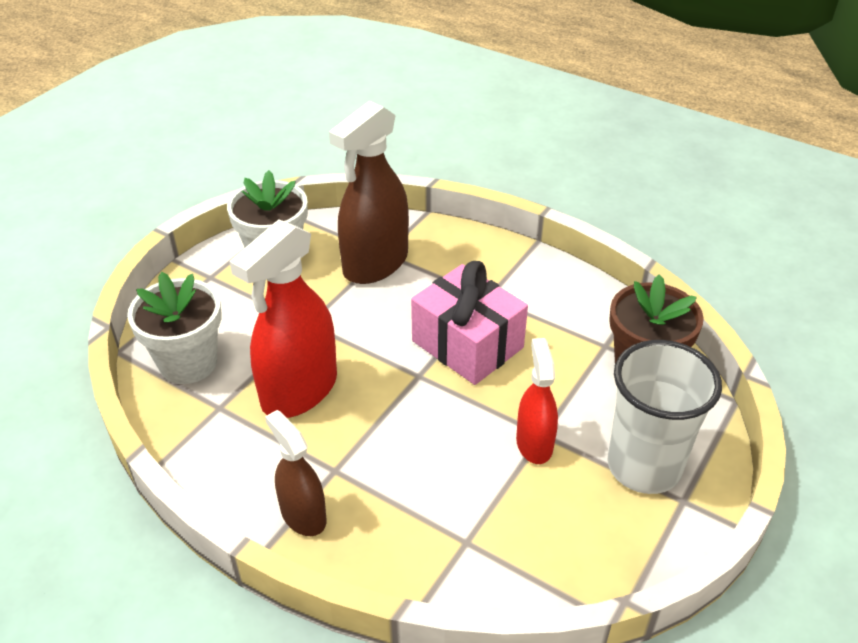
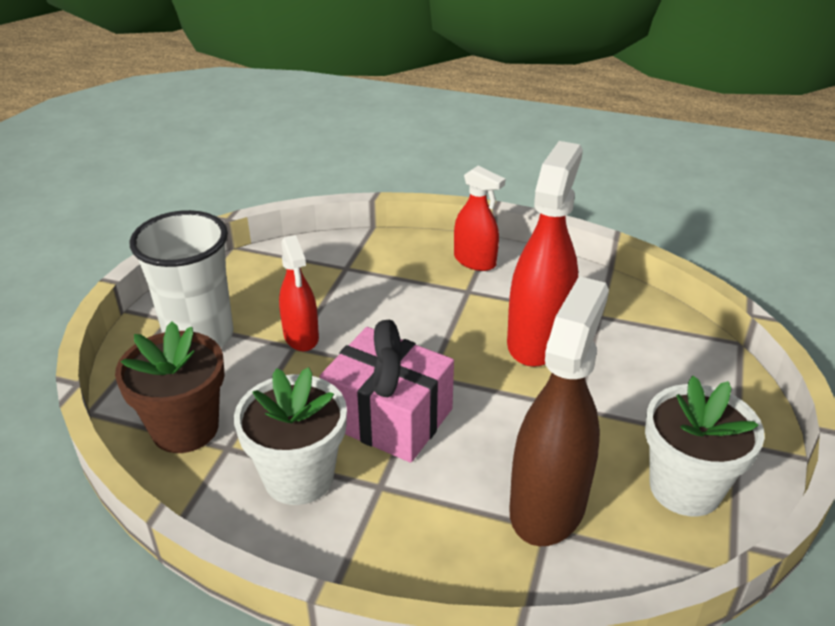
camera: 165 degrees right, 5 degrees down
(188, 363) = (663, 344): white flower pot -> white flower pot (299, 477)
(303, 515) = (475, 261): brown spray bottle -> red spray bottle

